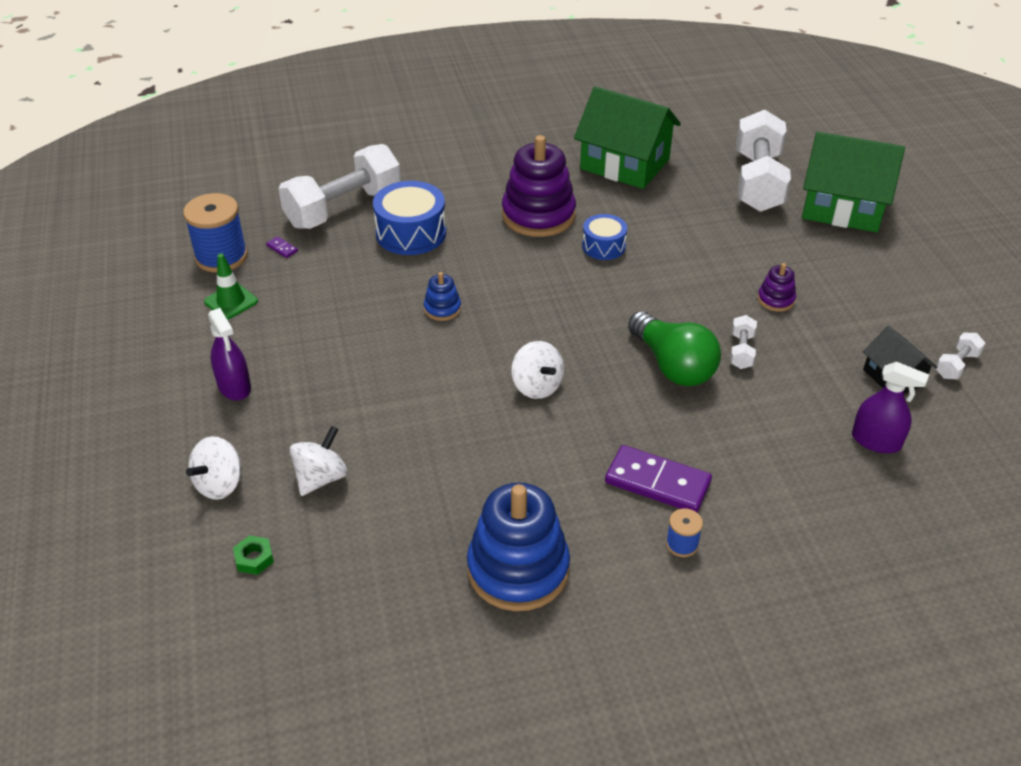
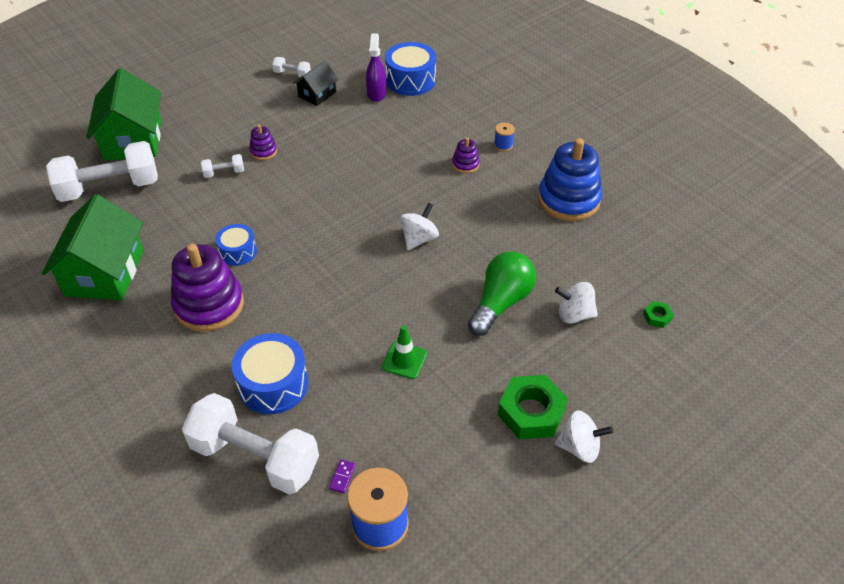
camera: 115 degrees left, 5 degrees up
(220, 484) = (621, 367): white spinning top -> white spinning top (579, 447)
(231, 301) = (437, 475): green traffic cone -> green traffic cone (404, 360)
(234, 386) = (531, 412): purple spray bottle -> green nut
(442, 308) = (366, 320): blue stacking toy -> none
(657, 482) = (465, 164): purple domino -> purple stacking toy
(673, 365) = (359, 182): green light bulb -> green light bulb (500, 303)
(741, 351) = (327, 156): white dumbbell -> white dumbbell (224, 173)
(903, 493) = (410, 80): none -> blue drum

